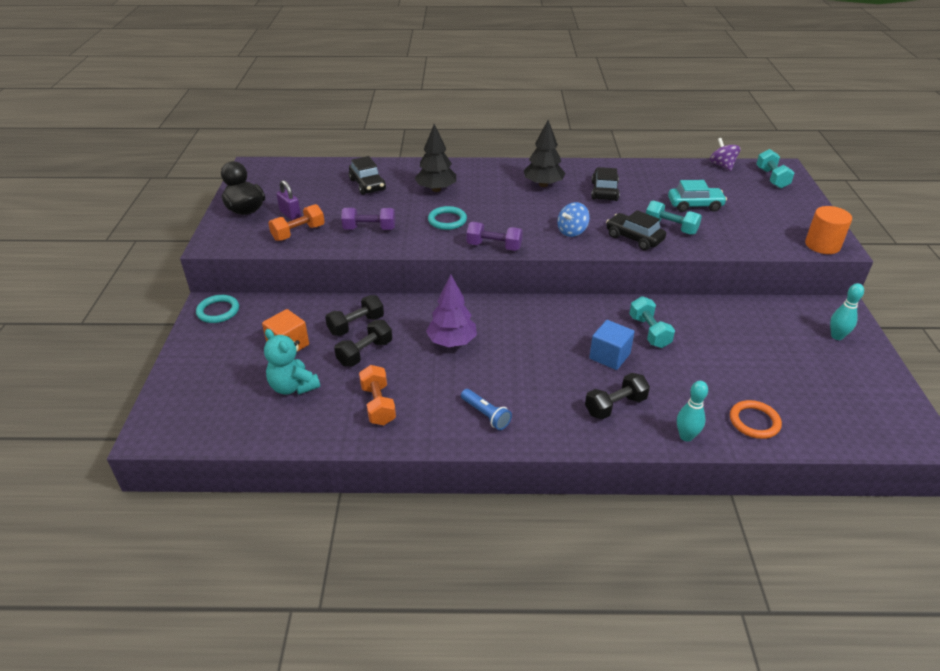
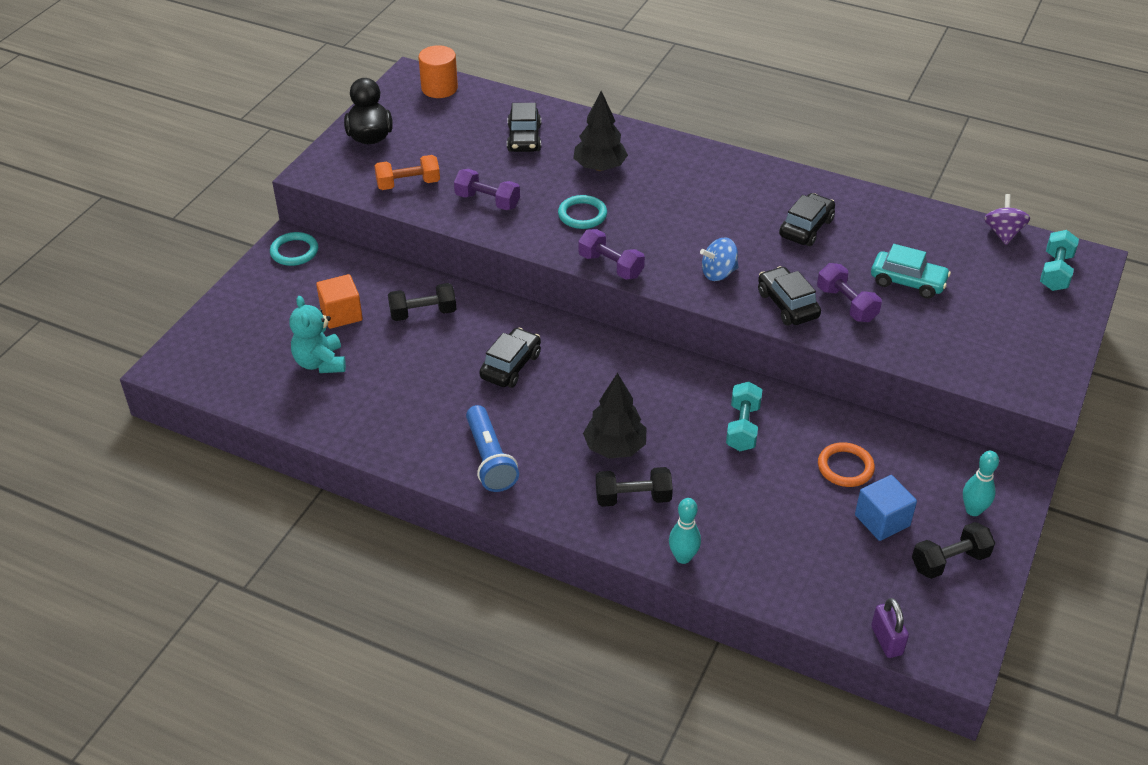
camera: 25 degrees right, 5 degrees up
(290, 214) = (414, 156): purple padlock -> purple padlock (886, 640)
(365, 353) = (412, 348): black dumbbell -> black dumbbell (949, 561)
(378, 405) = (390, 411): orange dumbbell -> none
(452, 342) = (511, 366): purple tree -> black car
(486, 415) = (490, 459): blue flashlight -> blue flashlight, size x1.54
(543, 184) = (736, 196): black tree -> black tree (615, 447)
(609, 356) = (672, 441): blue cube -> blue cube (882, 520)
(670, 228) = (846, 304): turquoise dumbbell -> purple dumbbell
(754, 422) = (774, 570): orange ring -> orange ring (845, 467)
(822, 245) = (1026, 388): orange cylinder -> orange cylinder (439, 88)

